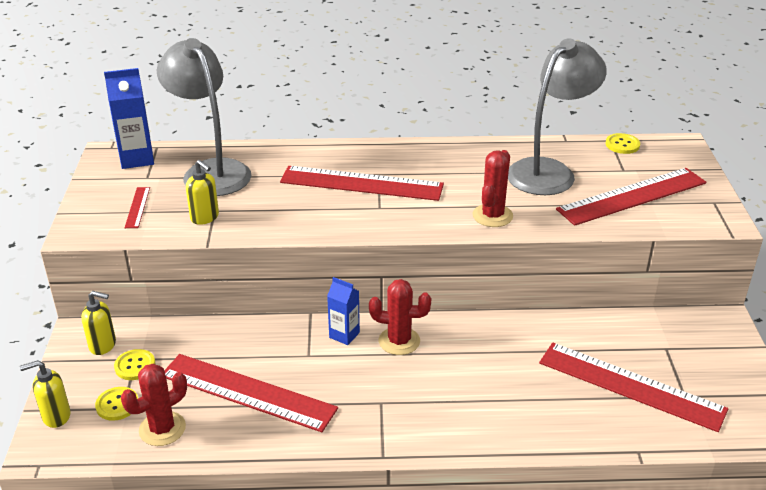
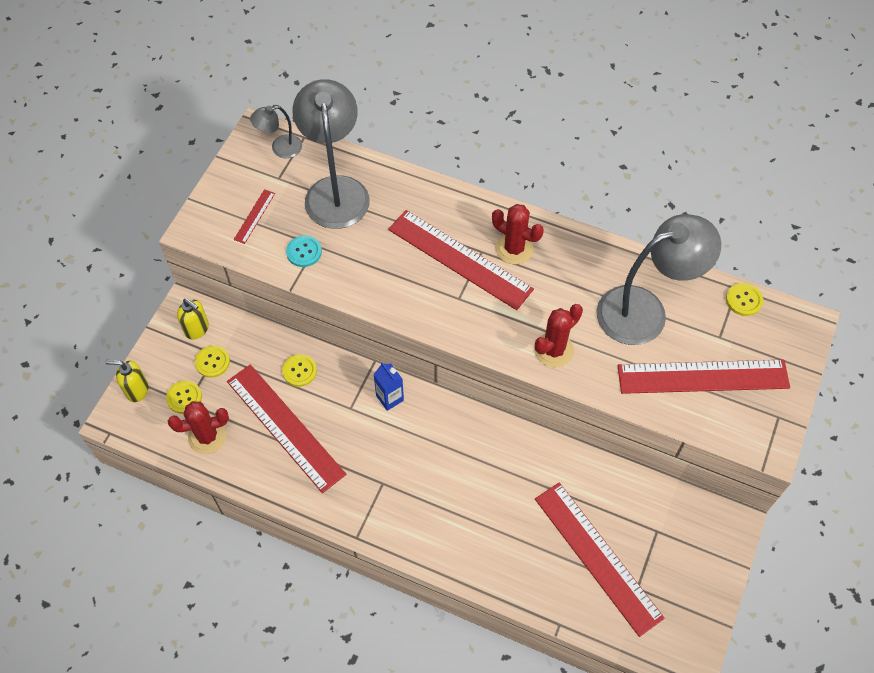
camera: 25 degrees right, 25 degrees up
(137, 159) = (280, 148): blue carton -> grey lamp
(205, 217) = (304, 252): yellow soap dispenser -> turquoise button
(236, 343) = (299, 371): none -> yellow button
(399, 341) = (431, 424): red cactus -> red cactus (514, 249)

